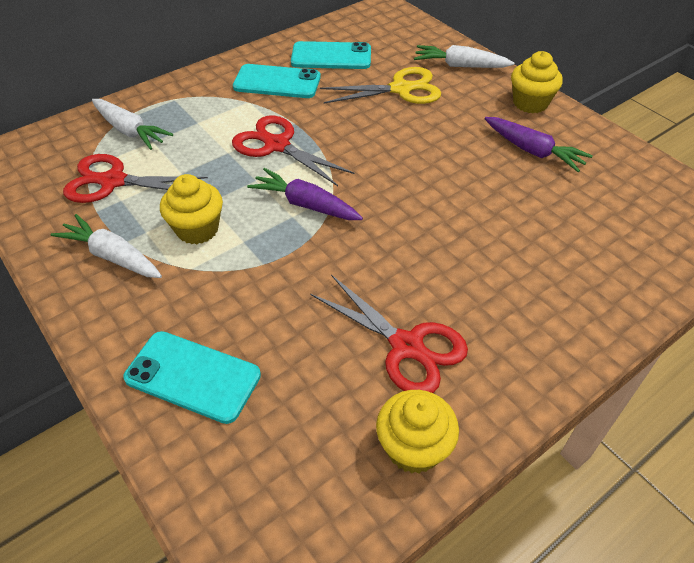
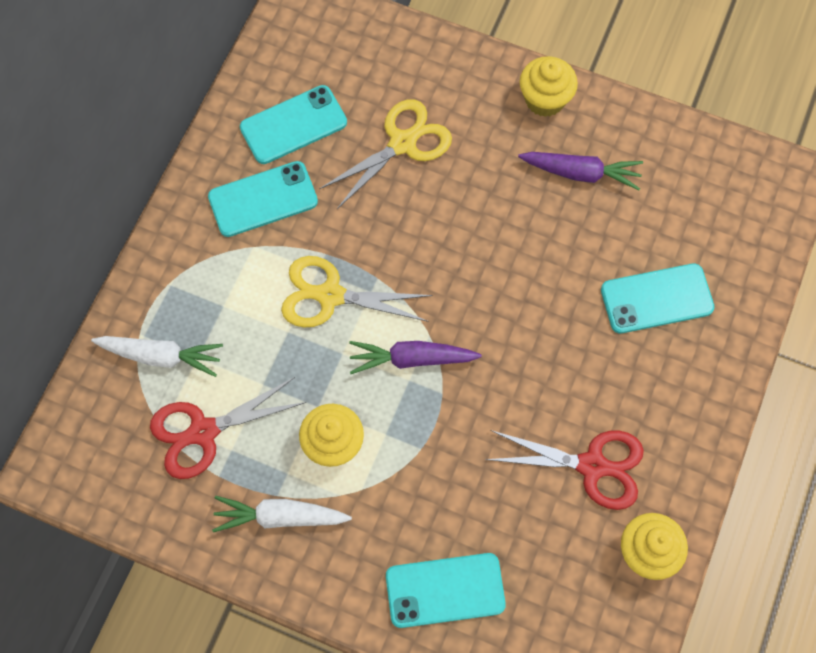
camera: 30 degrees left, 20 degrees up
(277, 145) = (330, 295): red scissors -> yellow scissors
(460, 66) = (442, 71): white carrot -> none
(552, 252) = (656, 298): none -> turquoise phone

